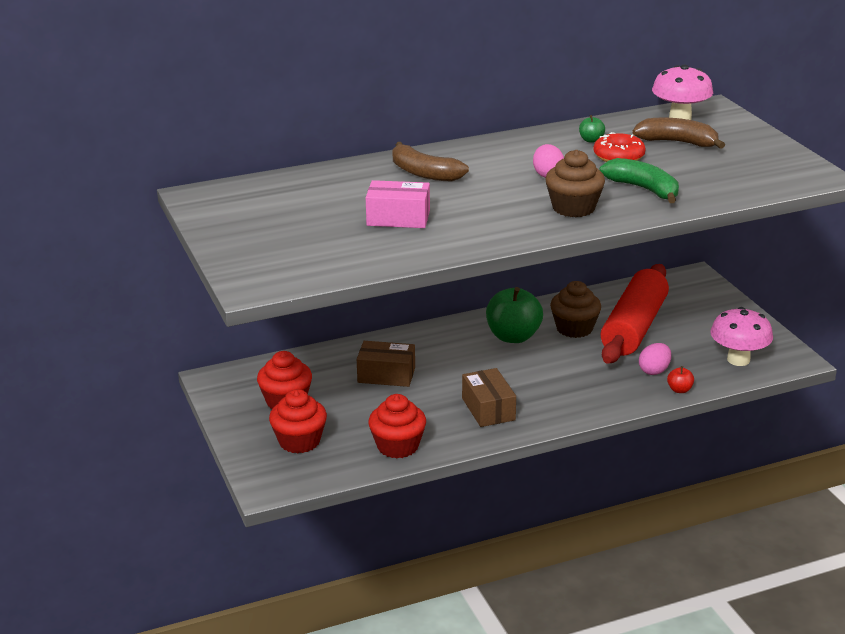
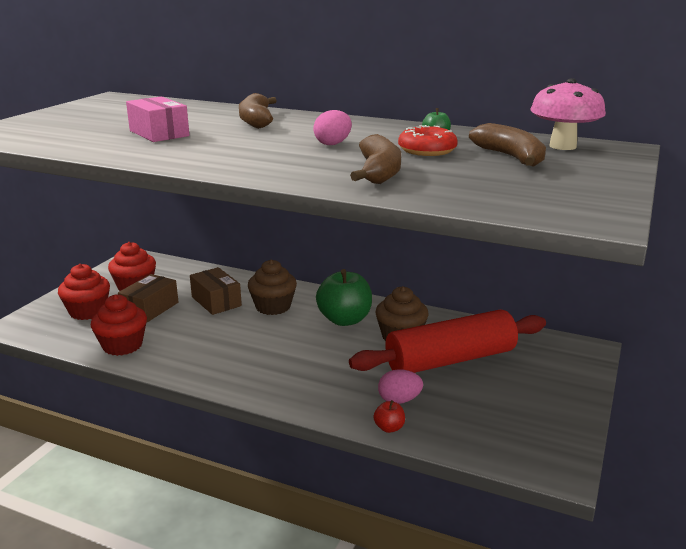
camera: 45 degrees right, 5 degrees down
(488, 409) = (223, 355): brown box -> brown box (150, 309)
(573, 208) = (283, 164): brown cupcake -> brown cupcake (273, 307)
(643, 189) = (379, 172): green banana -> brown banana
(738, 360) = (496, 435): pink mushroom -> none

